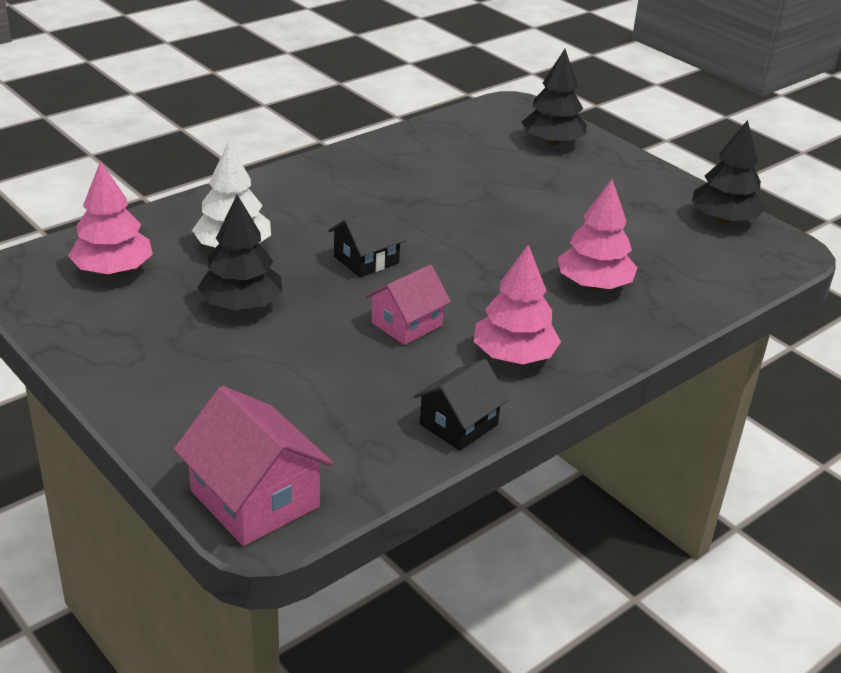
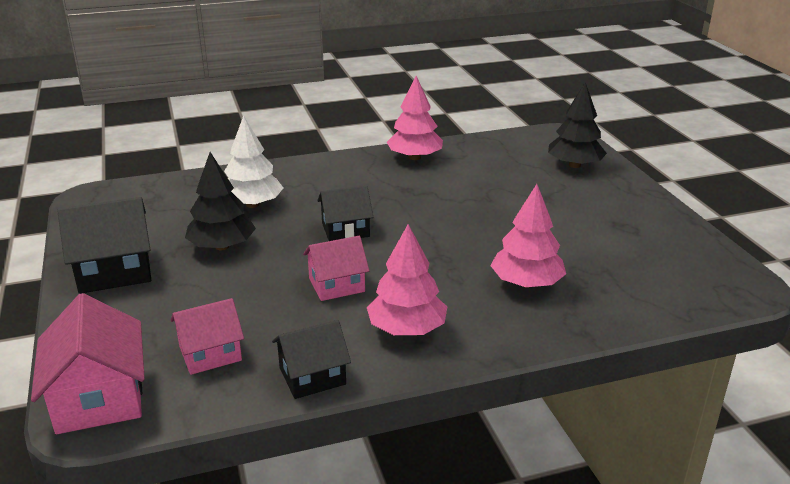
camera: 25 degrees right, 5 degrees down
(113, 270) = (155, 206): pink tree -> pink tree (415, 157)
(138, 358) = (114, 271): none -> black house
(334, 426) = (210, 353): none -> pink house
(723, 219) = (695, 249): black tree -> none

